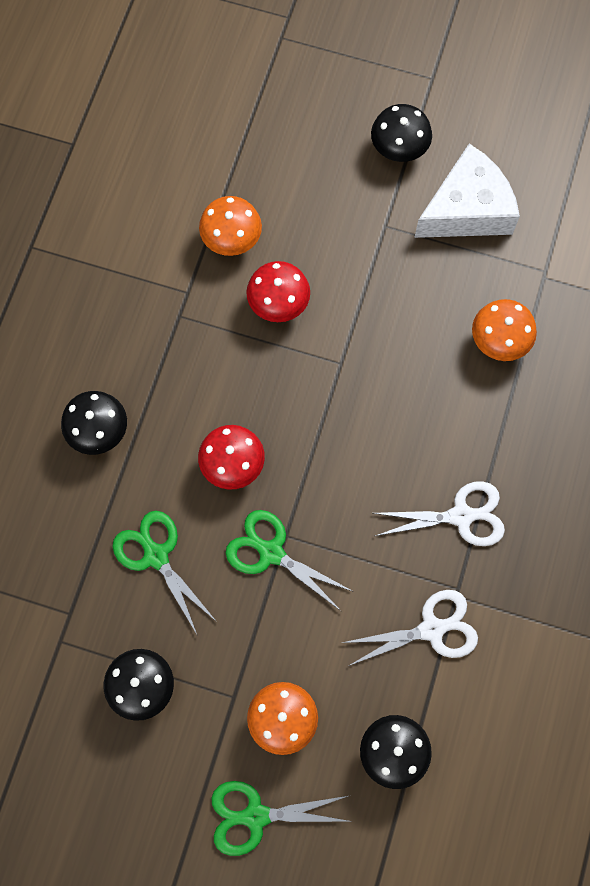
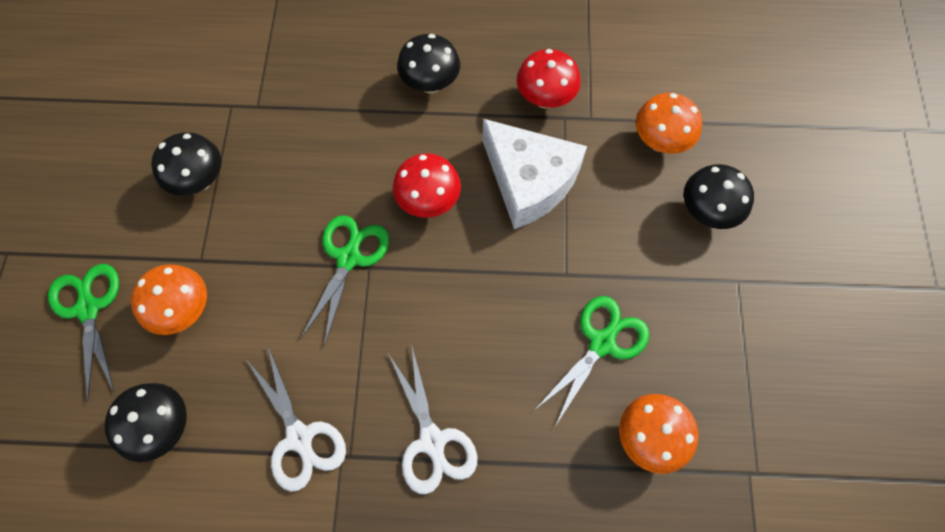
camera: 75 degrees right, 5 degrees down
(156, 556) = (324, 159): green scissors -> green scissors (602, 343)
(278, 304) = (608, 200): red mushroom -> red mushroom (545, 98)
(399, 150) = (833, 274): black mushroom -> black mushroom (707, 212)
(467, 209) = (796, 364): white cheese -> white cheese (529, 181)

